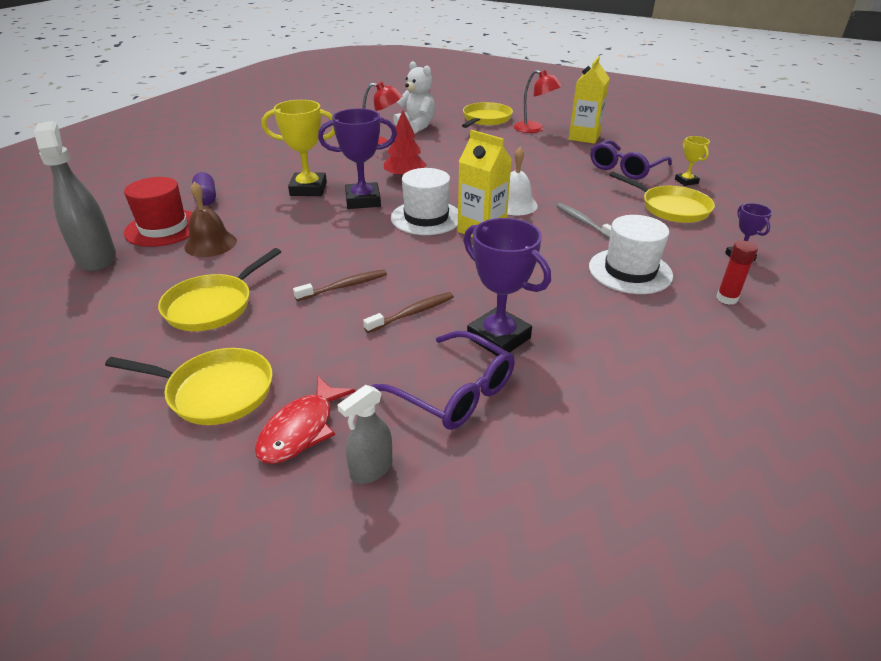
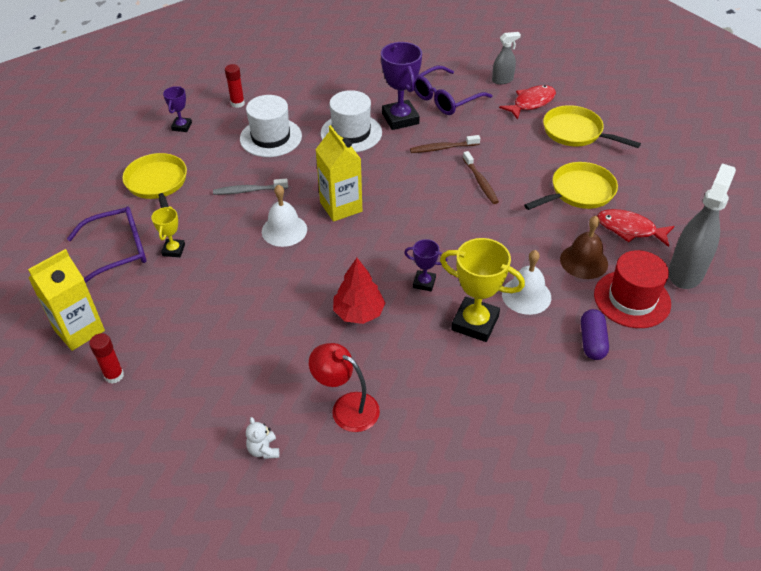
camera: 155 degrees left, 10 degrees up
(96, 258) = (686, 272): grey spray bottle -> grey spray bottle turned 150 degrees counterclockwise
(151, 281) = (629, 229): none -> red fish
(267, 211) = (526, 295): none -> white bell
(344, 286) = (480, 182): brown toothbrush -> brown toothbrush turned 105 degrees counterclockwise
(363, 200) = (424, 283): purple trophy -> purple trophy, size x0.54
(416, 126) = (263, 450): white teddy bear -> white teddy bear, size x0.50
(426, 218) = (377, 237): white hat -> white hat (351, 133)
(454, 392) = (445, 99): purple glasses -> purple glasses turned 105 degrees counterclockwise
(485, 119) = (149, 434): yellow pan -> none
(534, 129) = (114, 375): red lamp -> red glue stick
(583, 222) = (249, 190): grey toothbrush -> grey toothbrush turned 90 degrees clockwise
(686, 181) = (93, 212): yellow trophy -> yellow trophy (174, 250)

